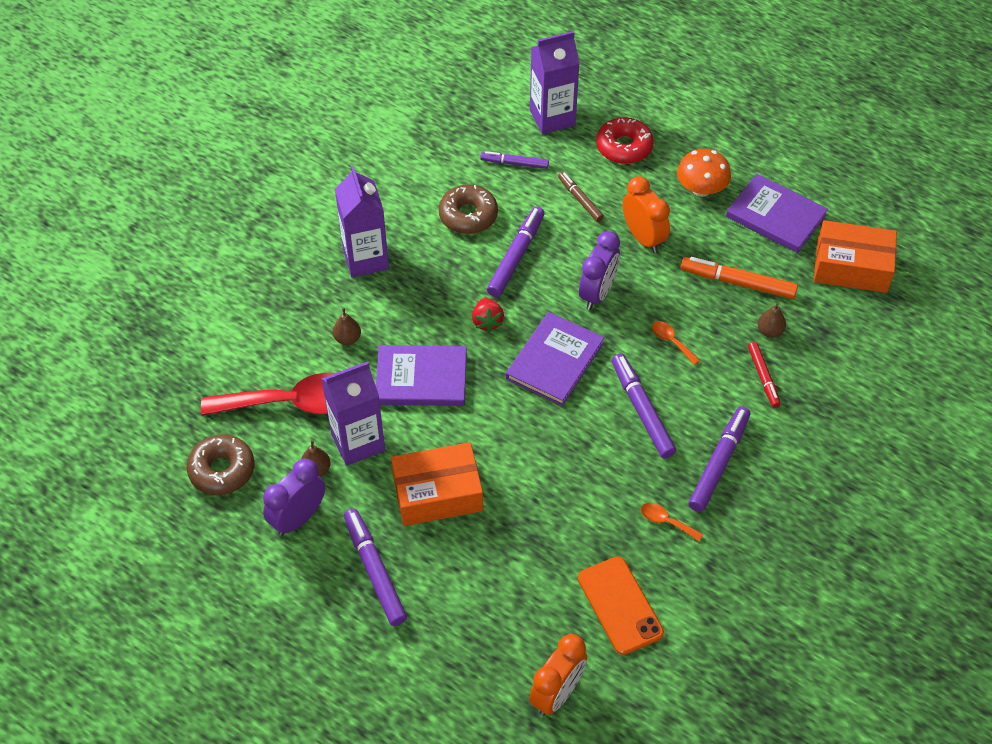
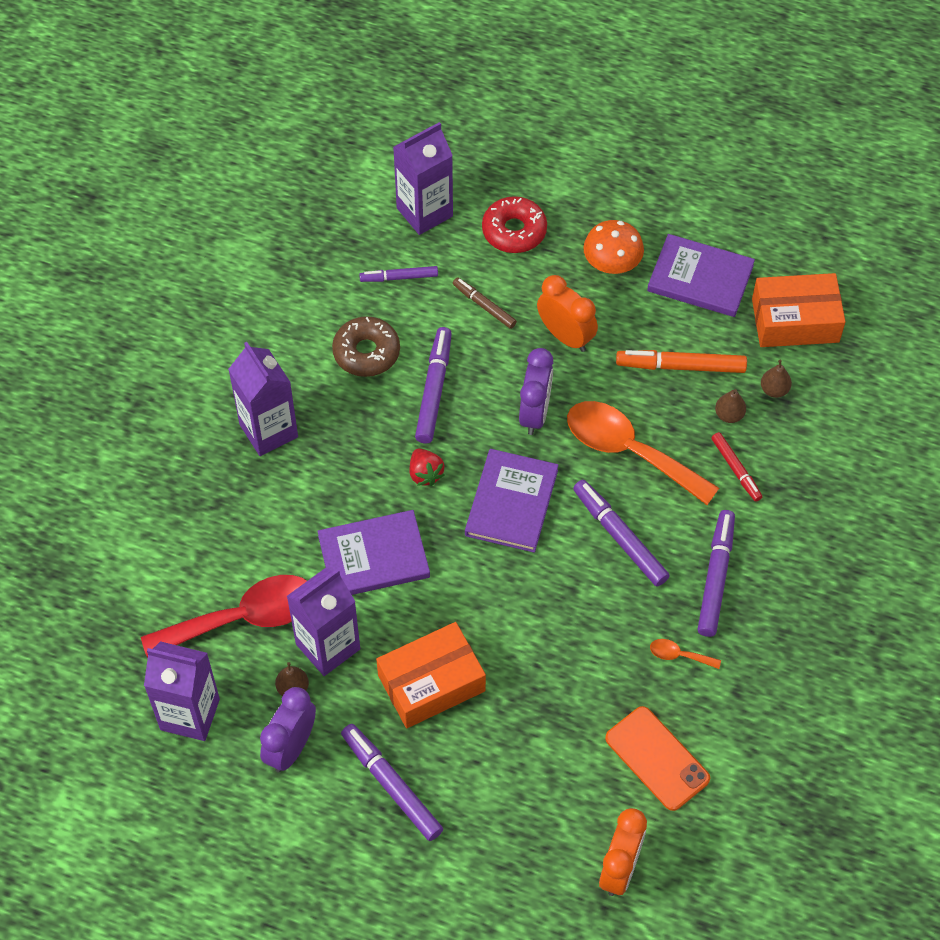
camera: 15 degrees left, 5 degrees up
(222, 470) = (190, 714): brown donut -> purple carton
(347, 339) = (278, 529): brown pear -> brown pear (774, 390)
(671, 341) = (629, 451): orange spoon -> orange spoon, size x2.48

